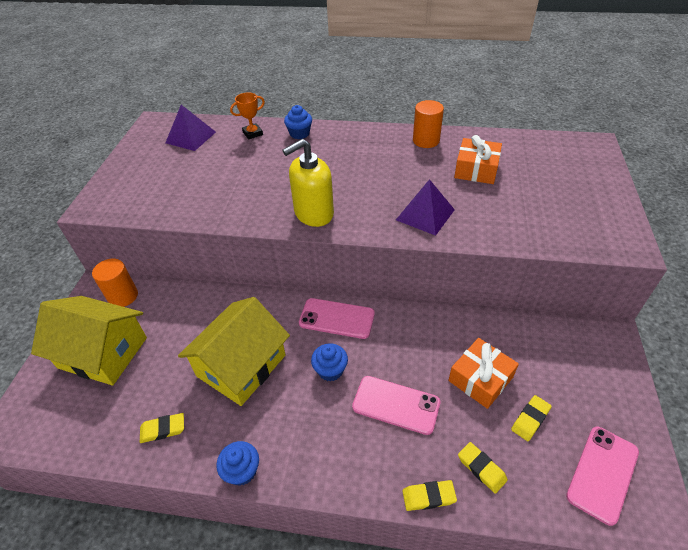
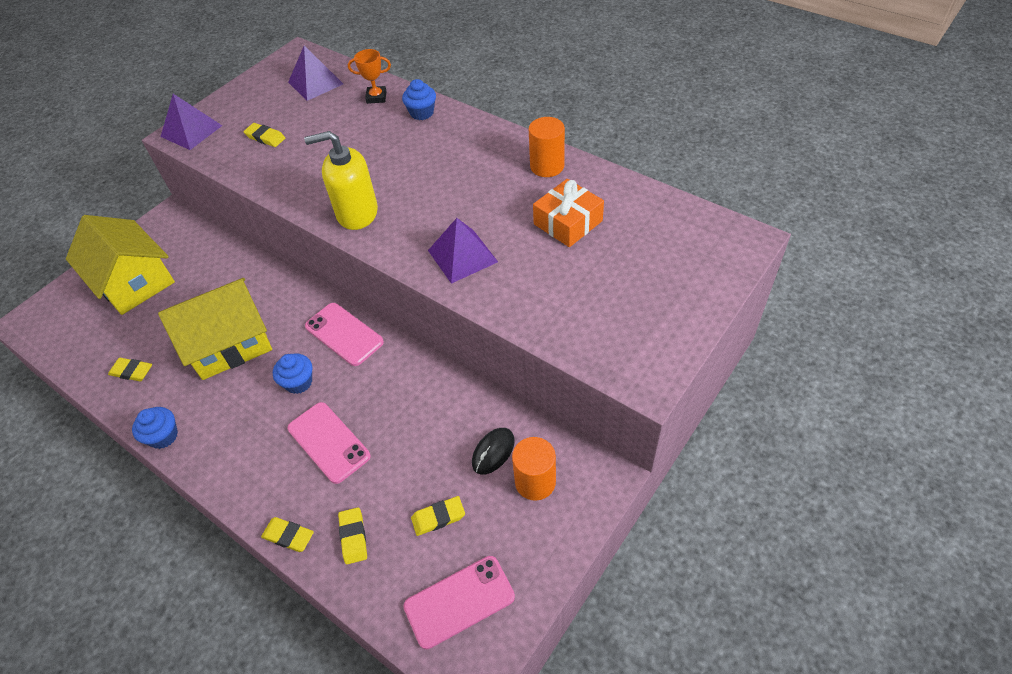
camera: 30 degrees right, 5 degrees up
(104, 201) = (191, 131): none -> purple pyramid
(123, 296) = (183, 233): orange cylinder -> orange cylinder (535, 482)
(181, 186) = (265, 137): none -> yellow eraser
(480, 379) = (426, 456): orange gift -> none
(524, 353) = (493, 452): none -> black mouse

